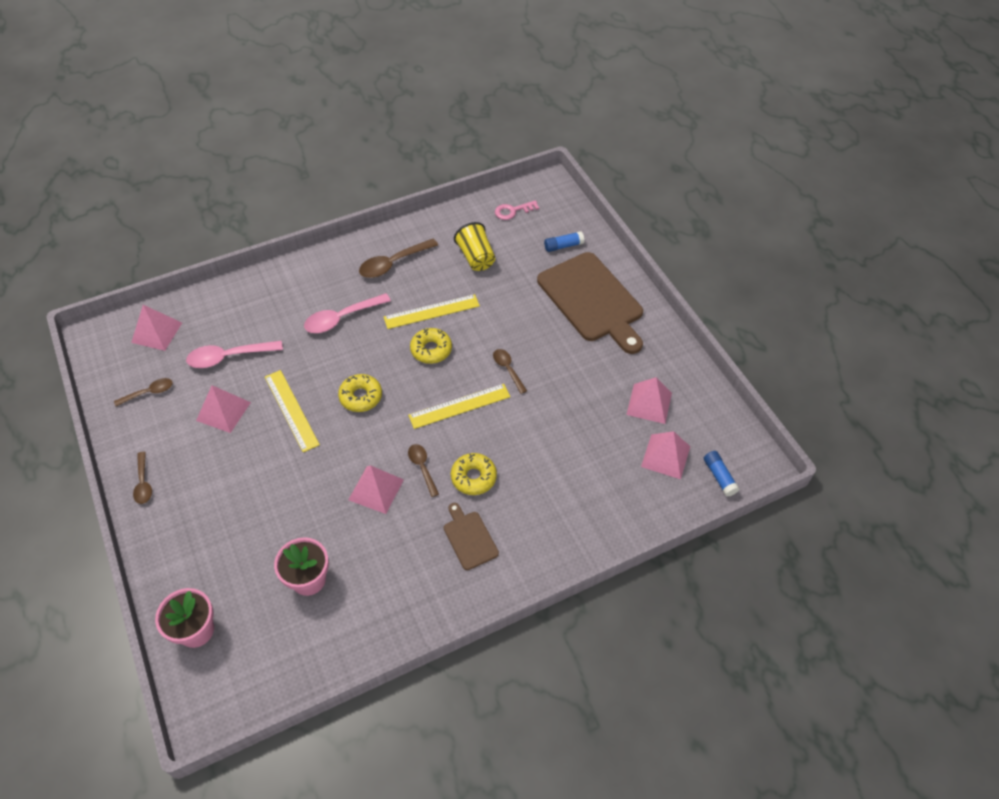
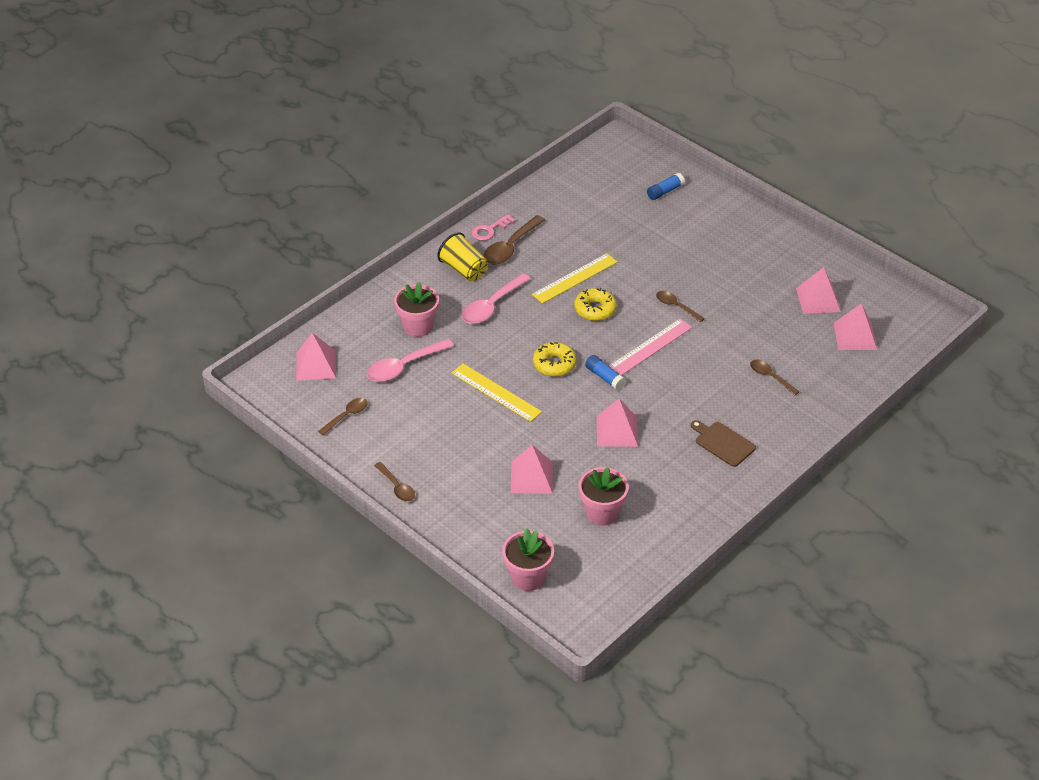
camera: 20 degrees left, 10 degrees down
(223, 411) = (431, 411): pink pyramid -> pink pyramid (531, 477)
(266, 320) = (418, 326): none -> pink flower pot
(422, 467) = (647, 403): brown spoon -> brown spoon (770, 377)
(459, 406) = (650, 347): yellow ruler -> pink ruler
(473, 477) = (698, 398): yellow donut -> none
(476, 257) = (587, 222): yellow cup -> yellow cup (463, 270)
(513, 211) = (597, 173): pink key -> pink key (489, 230)
(592, 300) = (719, 230): brown cutting board -> none
(719, 476) = (908, 339): blue glue stick -> blue glue stick (604, 377)

